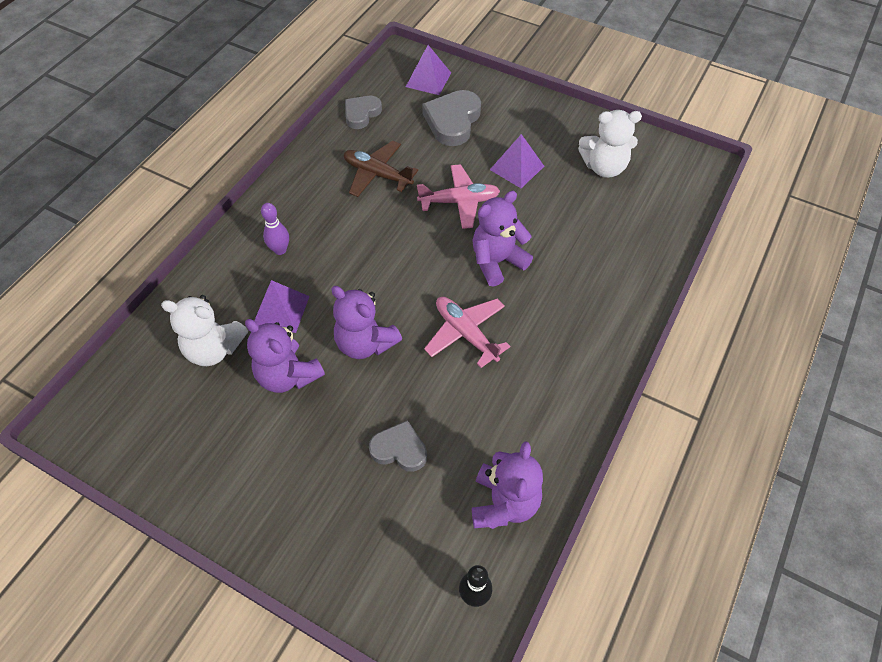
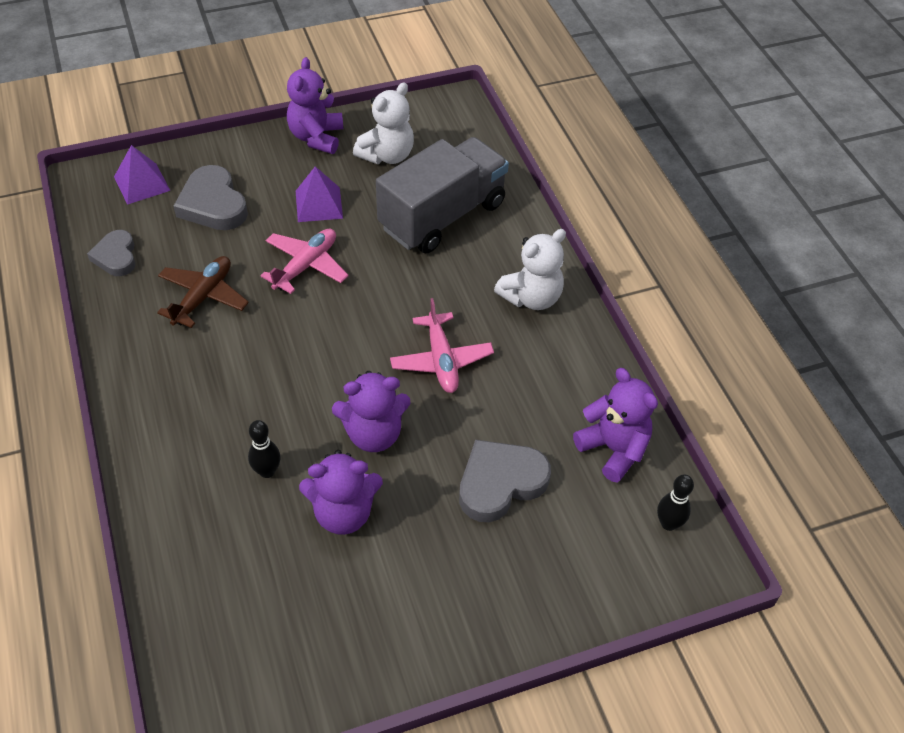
camera: 50 degrees left, 5 degrees down
(214, 349) = (249, 552): white teddy bear -> white teddy bear (531, 297)
(280, 250) = (198, 426): purple bowling pin -> none
(281, 310) = (267, 471): purple pyramid -> black bowling pin
(377, 174) = (203, 297): brown plane -> brown plane turned 135 degrees clockwise
(399, 449) = (500, 483): grey heart -> grey heart, size x1.56
(466, 333) = (441, 360): pink plane -> pink plane turned 105 degrees counterclockwise
(497, 261) = (396, 288): purple teddy bear -> purple teddy bear (316, 137)
(591, 237) = (442, 216): none -> grey truck

